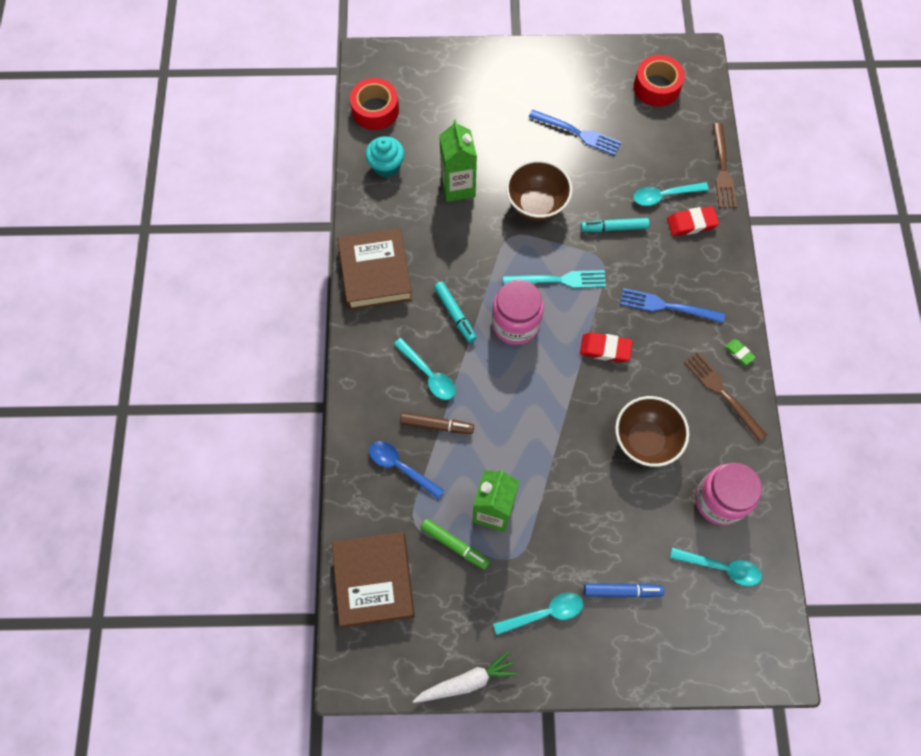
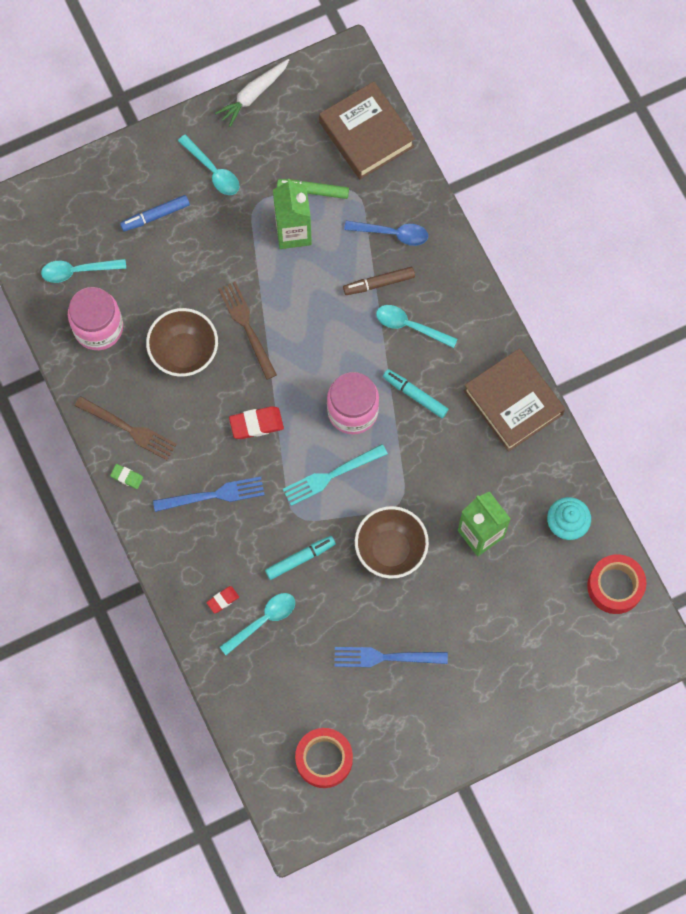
camera: 155 degrees right, 5 degrees up
(544, 613) = (213, 171): turquoise spoon -> turquoise spoon turned 90 degrees counterclockwise
(691, 223) = (223, 600): red eraser -> red eraser, size x0.59
(722, 170) = (213, 681): brown fork -> brown fork (246, 326)

